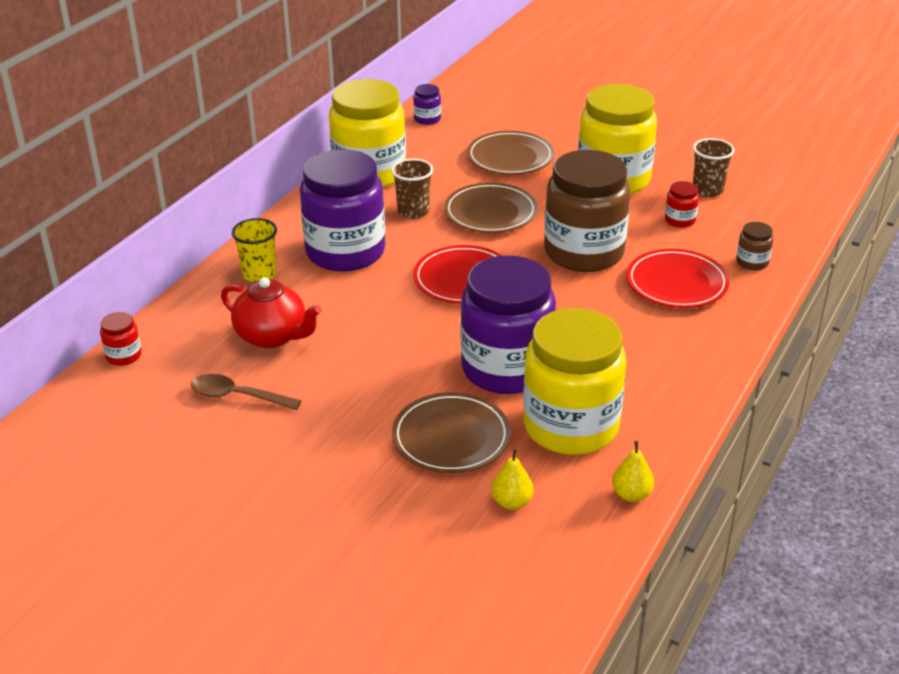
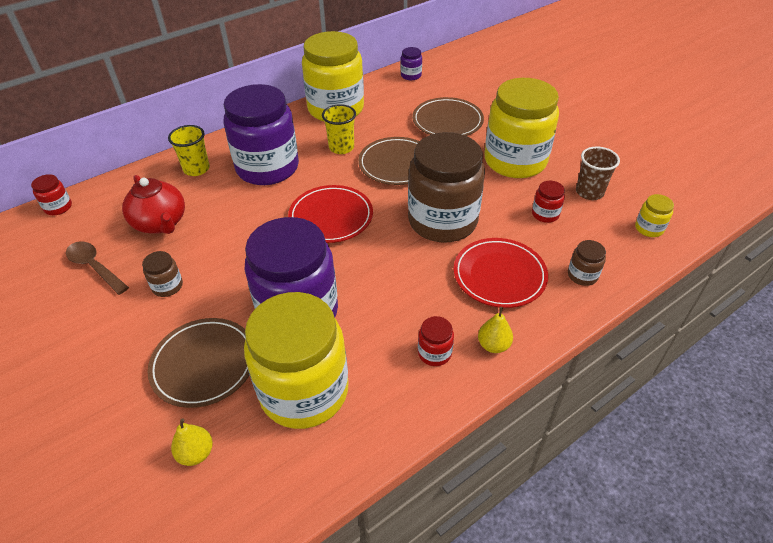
camera: 25 degrees right, 10 degrees up
(343, 388) = (167, 286): none -> brown jar
(413, 211) = (341, 147): brown cup -> yellow cup
(631, 494) = (298, 490): yellow pear -> yellow pear (493, 345)
(666, 361) = (434, 353): none -> red jar
(784, 207) = (649, 228): none -> yellow jar

